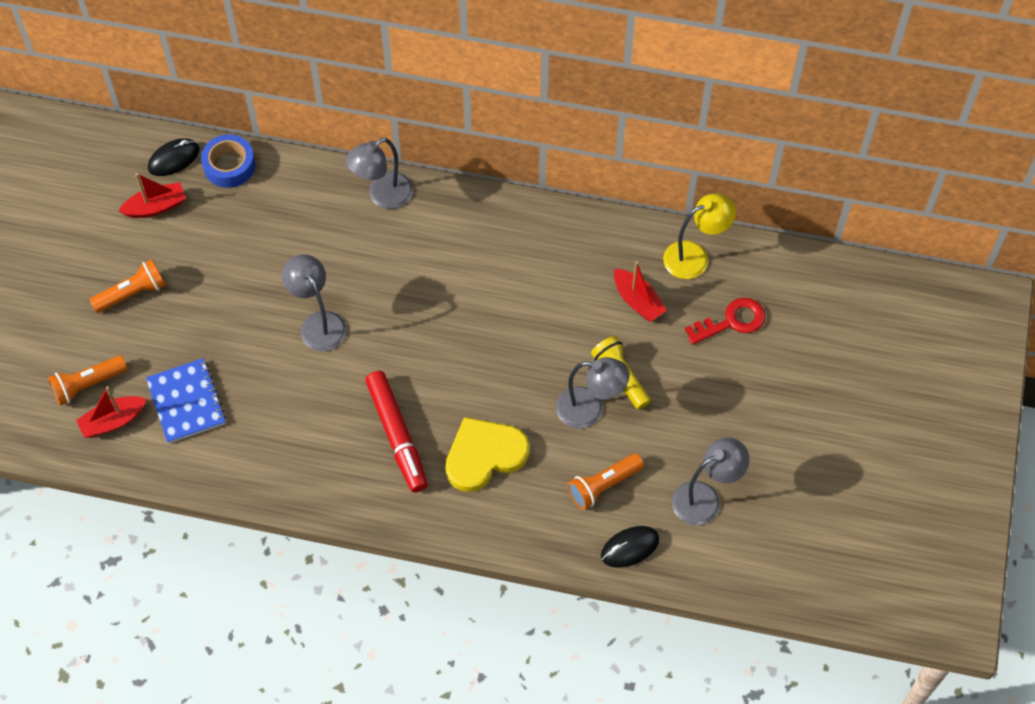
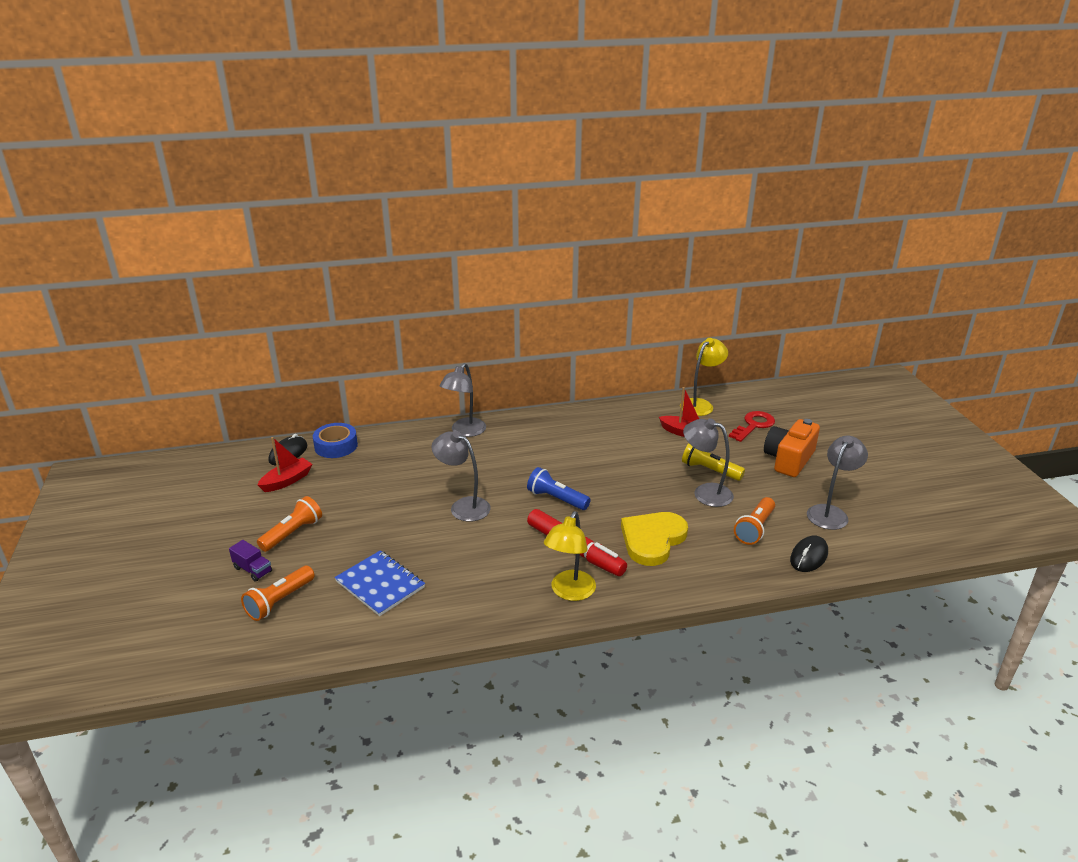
camera: 25 degrees left, 30 degrees down
(78, 331) = (253, 570): none -> purple truck
(113, 421) = (317, 618): red boat -> none
(358, 489) = (569, 592): none -> yellow lamp
(421, 353) = (556, 499): none -> blue flashlight
(589, 410) = (705, 492): grey lamp -> grey lamp turned 135 degrees counterclockwise
(726, 397) = (788, 460): none -> orange camera

